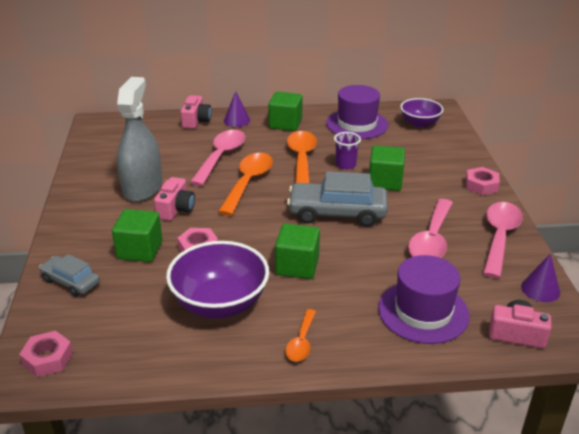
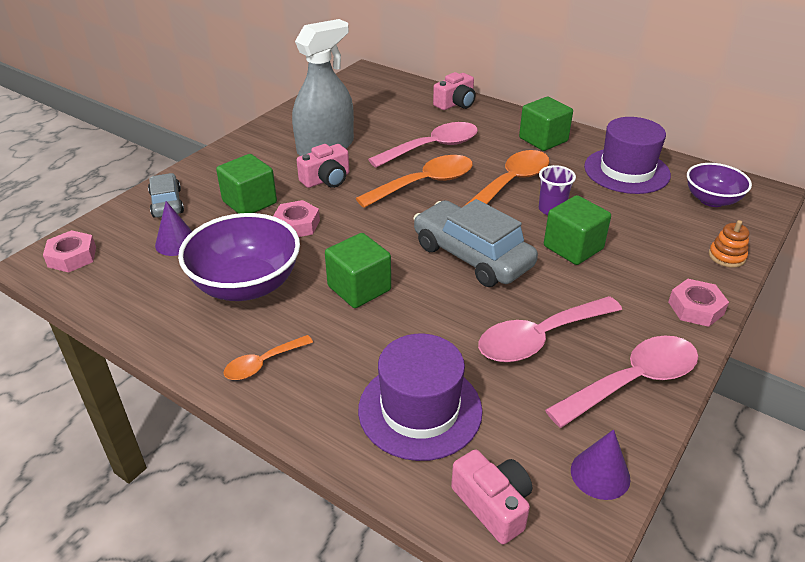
camera: 40 degrees right, 5 degrees up
(237, 120) = (496, 117): purple cone -> purple cone (176, 243)
(462, 151) = (726, 256): none -> orange stacking toy

